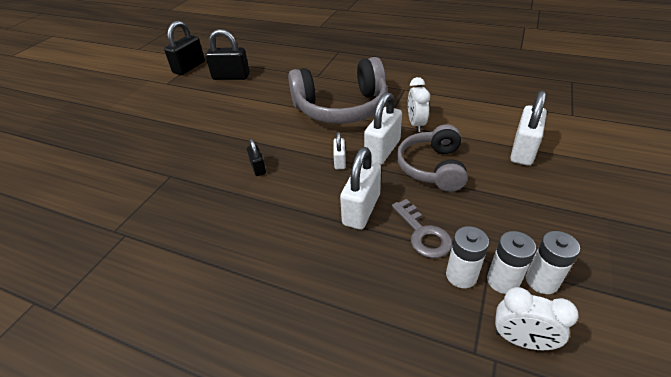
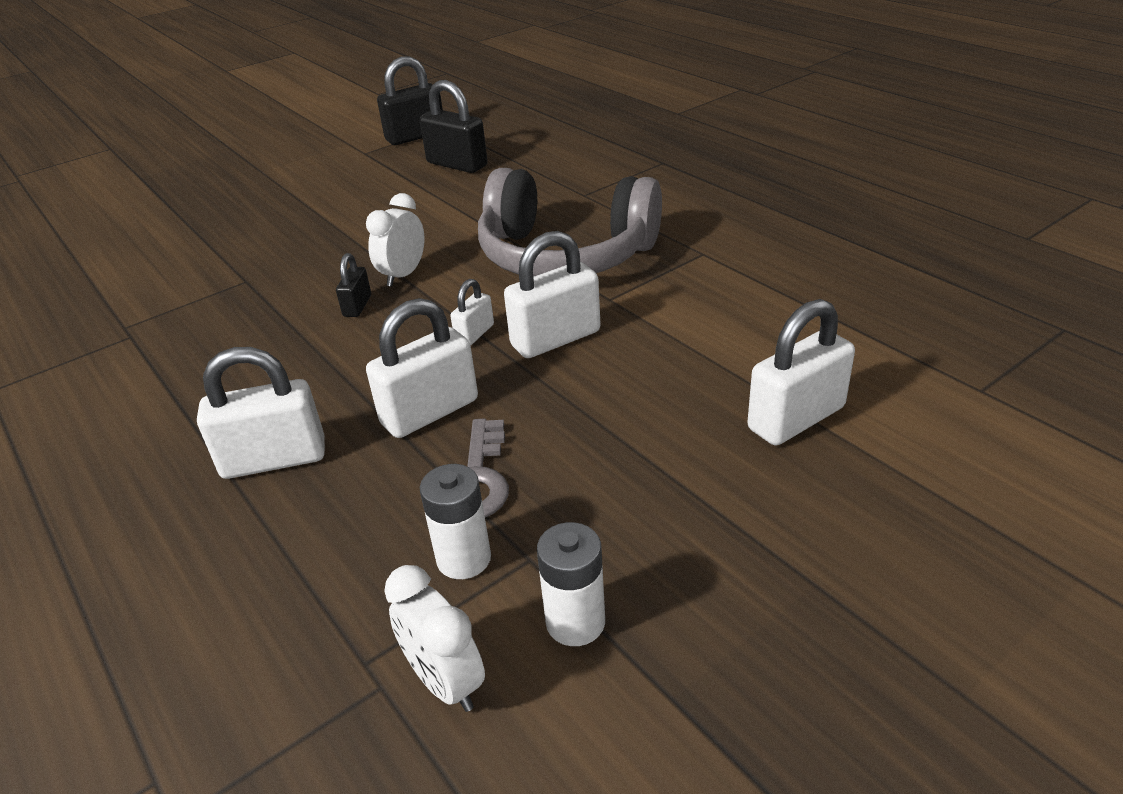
camera: 30 degrees right, 5 degrees down
(304, 269) = (274, 459): none -> white padlock
(416, 124) = (656, 315): white clock -> white clock (403, 275)
(432, 167) = (603, 391): grey headphones -> none
(502, 281) = (515, 594): white battery -> none

